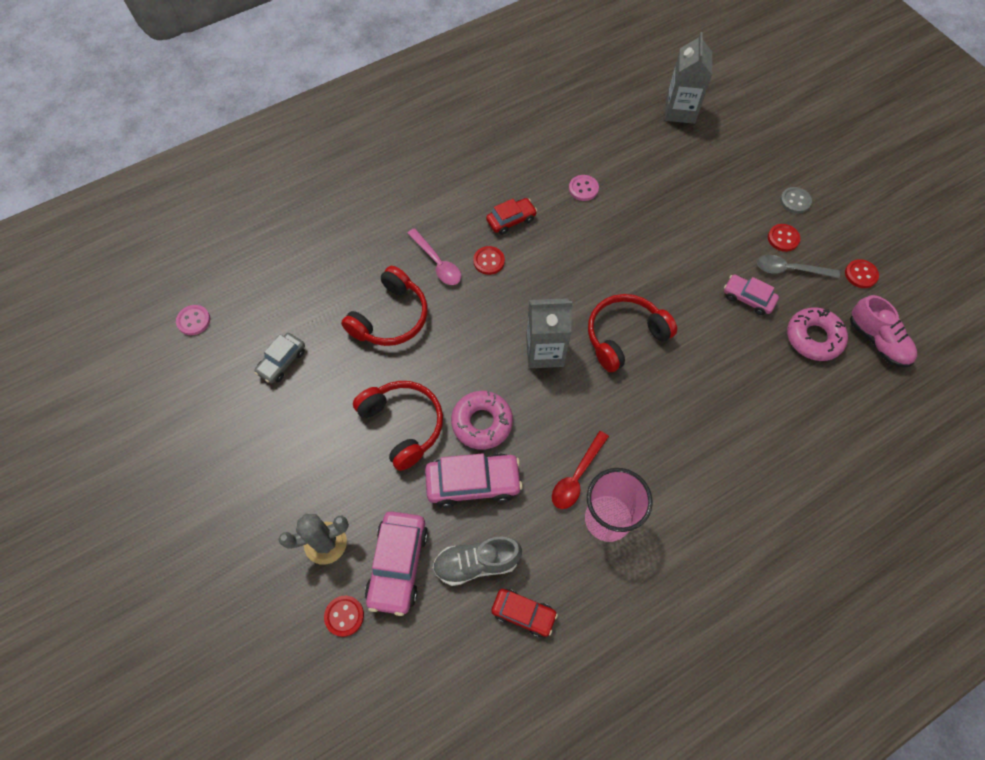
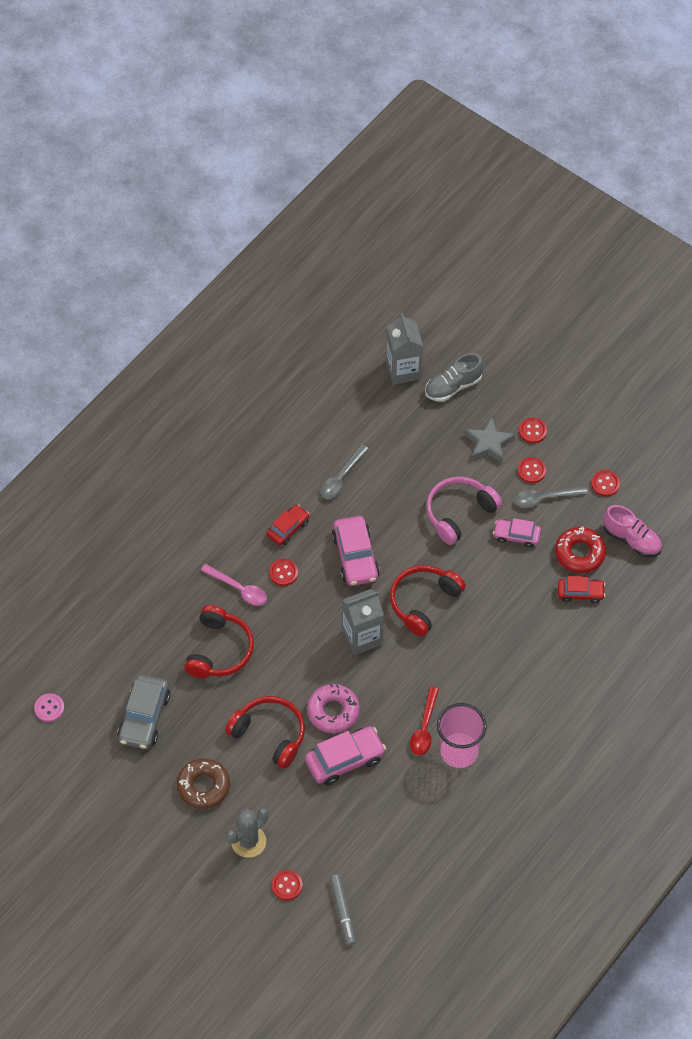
camera: 20 degrees left, 5 degrees down
(282, 362) = (144, 717): grey car -> grey car, size x1.60
(306, 459) = (203, 786): none -> brown donut
(395, 677) = (342, 912): none -> grey marker
(398, 565) = (311, 838): pink car -> pink car (355, 557)
(476, 563) = (371, 816): grey shoe -> grey shoe (453, 386)
(523, 613) = (420, 839): red car -> red car (580, 593)
(583, 189) = (341, 477): pink button -> grey spoon
(692, 257) = (459, 513): none -> pink headphones
(745, 200) = (489, 443): none -> grey star
(795, 201) = (532, 431): grey button -> red button
(813, 338) = (579, 553): pink donut -> red donut

